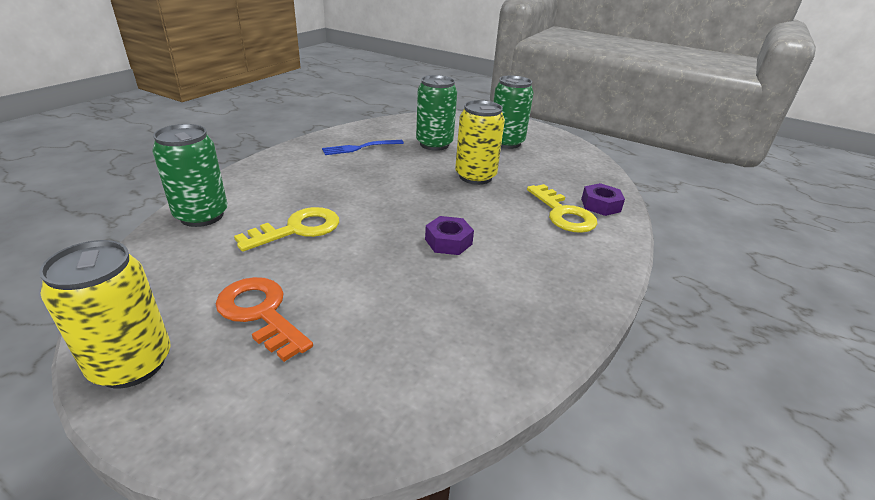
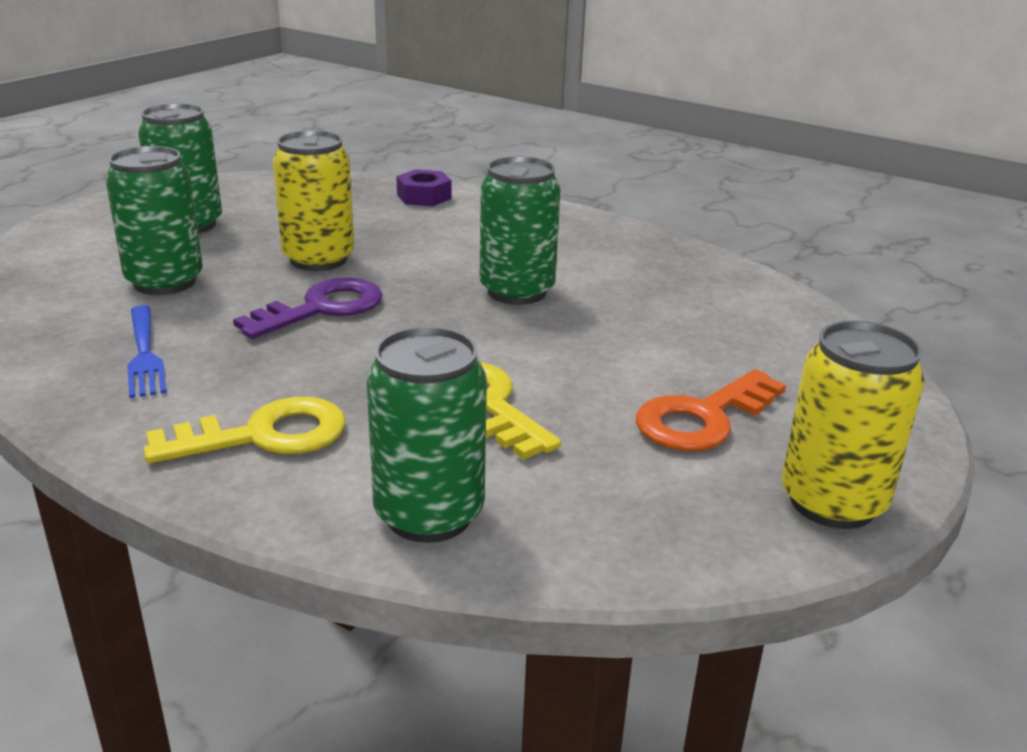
camera: 85 degrees left, 5 degrees down
(411, 181) = (322, 308): none -> purple key
(448, 242) = (517, 291): purple nut -> green can
(563, 213) = (444, 219): yellow key -> yellow key (264, 435)

